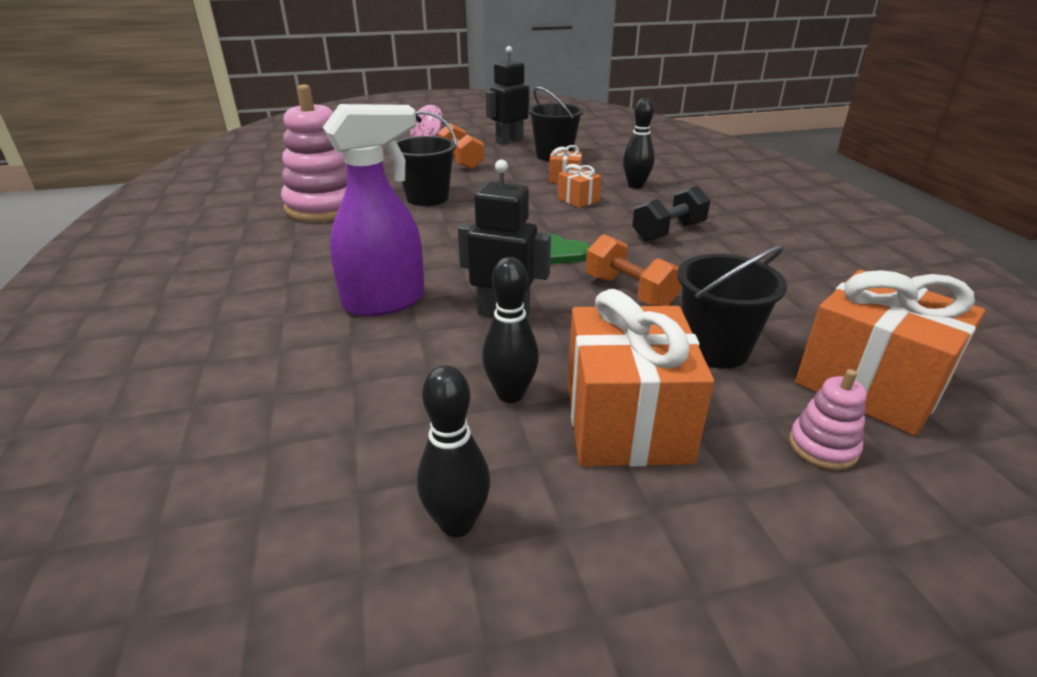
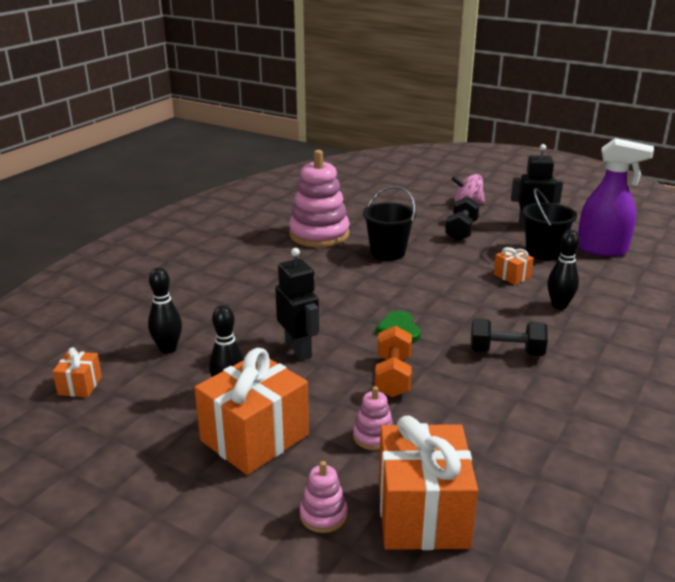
camera: 45 degrees right, 5 degrees down
(385, 302) = (255, 311): purple spray bottle -> purple spray bottle (602, 250)
(457, 523) = (123, 427): black bowling pin -> black bowling pin (168, 349)
(461, 161) = (461, 231): orange dumbbell -> black dumbbell
(578, 200) = (488, 297): orange gift -> orange gift (80, 385)
(715, 349) = (373, 436): black bucket -> pink stacking toy

